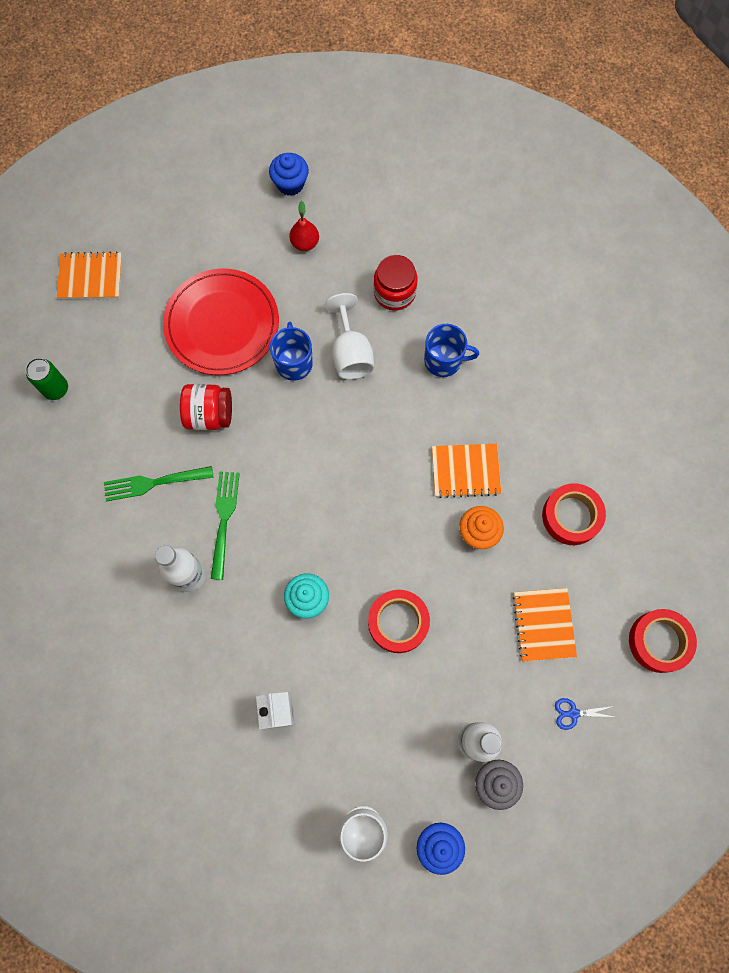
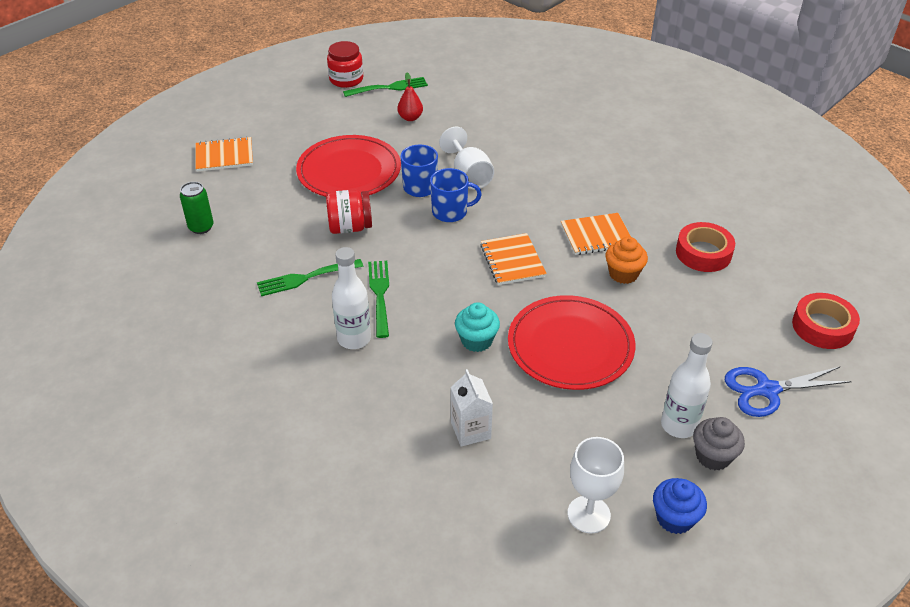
camera: 10 degrees left, 30 degrees down
(290, 184) = (389, 88): blue cupcake -> green fork
(394, 292) = (495, 137): red jar -> red jar (346, 79)
(398, 622) = (570, 346): red tape -> red plate
(444, 360) = (552, 171): blue mug -> blue mug (450, 212)
(544, 624) = (710, 329): orange notebook -> orange notebook (512, 260)
(573, 713) = (767, 390): blue scissors -> blue scissors, size x2.02

